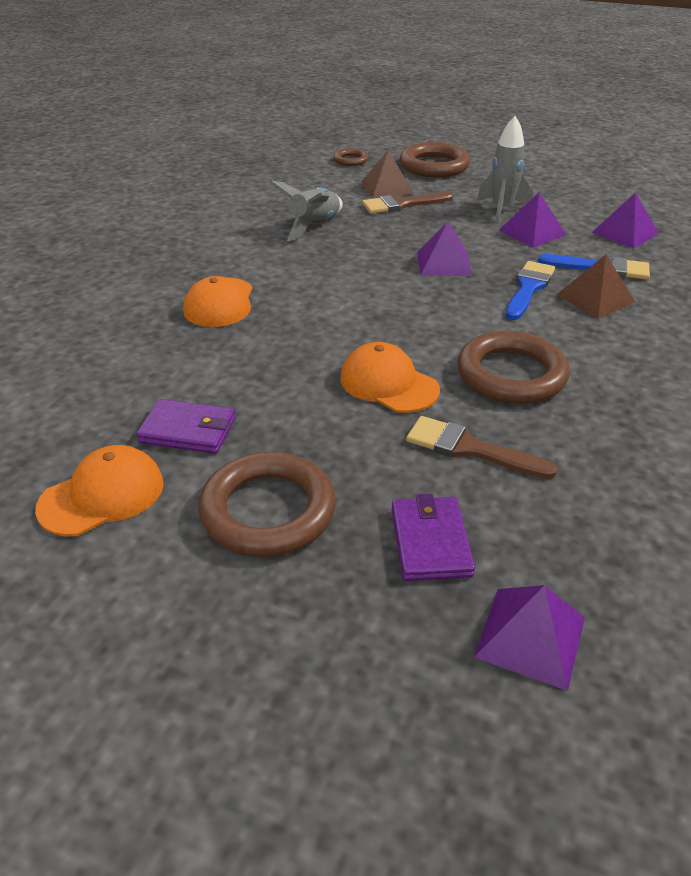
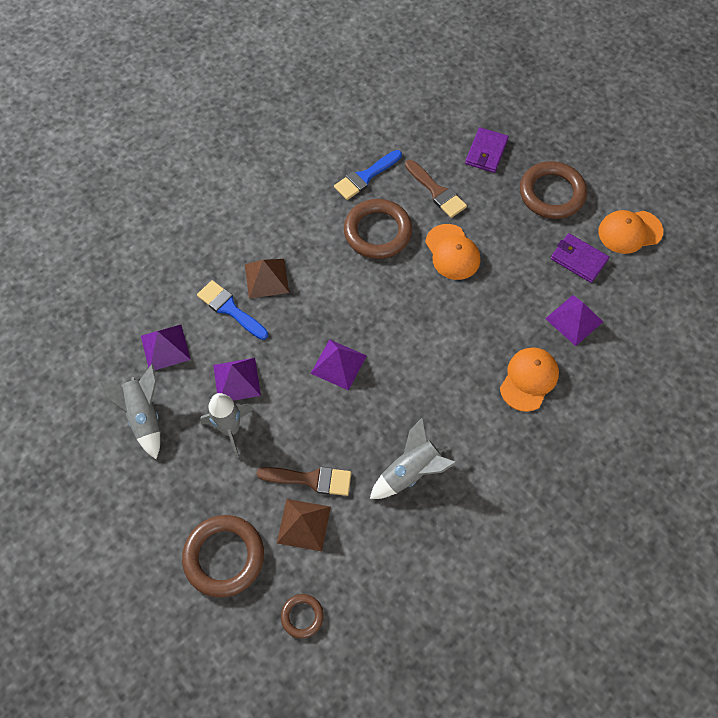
camera: 155 degrees left, 25 degrees up
(528, 288) = (301, 307): blue brush -> blue brush (365, 177)
(530, 637) = (471, 103): purple pyramid -> purple pyramid (574, 320)
(583, 199) = (144, 416): none -> grey rocket

